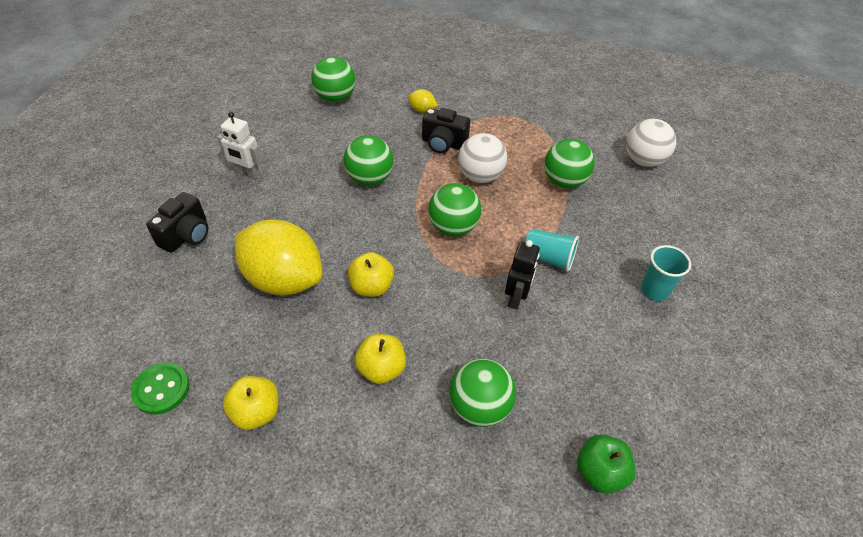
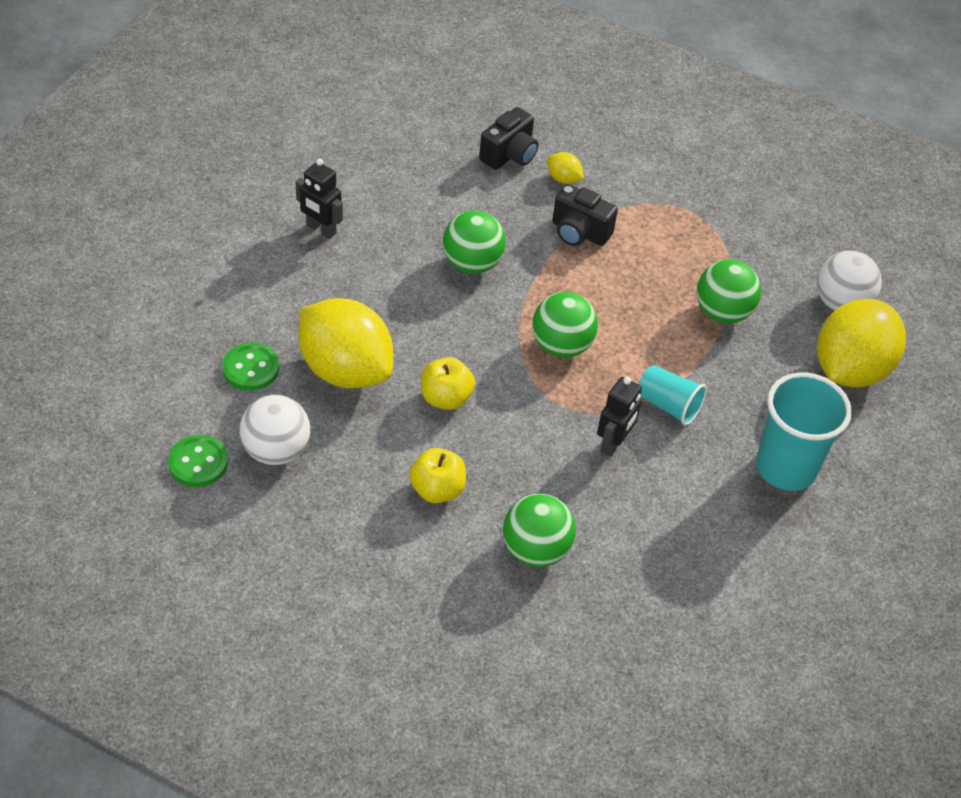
camera: 10 degrees right, 0 degrees up
(186, 235) = (240, 296): black camera -> black camera (509, 155)
(202, 293) = (251, 368): none -> green button
(247, 173) = (321, 229): white robot -> black robot
(256, 412) = (295, 505): yellow apple -> none
(335, 98) = (451, 141): green ball -> none
(480, 176) = (615, 285): white ball -> white ball (276, 450)
(600, 472) = (647, 638): green apple -> none
(654, 290) = (786, 467): turquoise cup -> turquoise cup, size x1.73
(669, 206) = (850, 369): none -> yellow lemon

